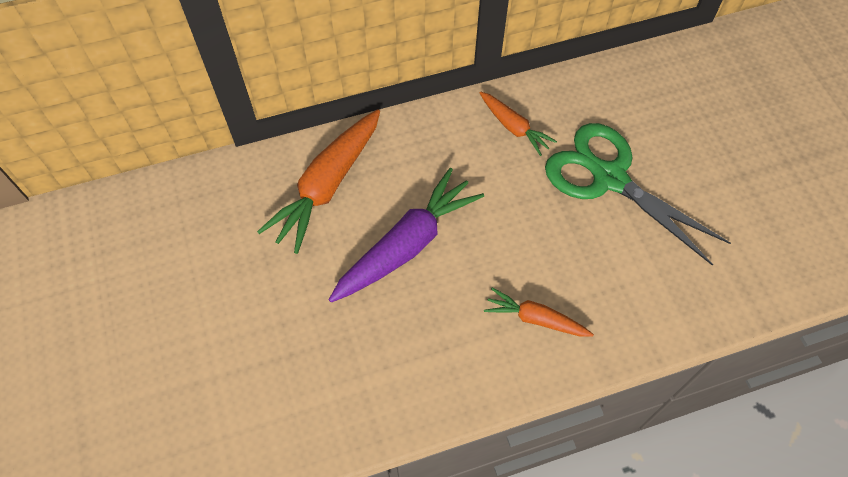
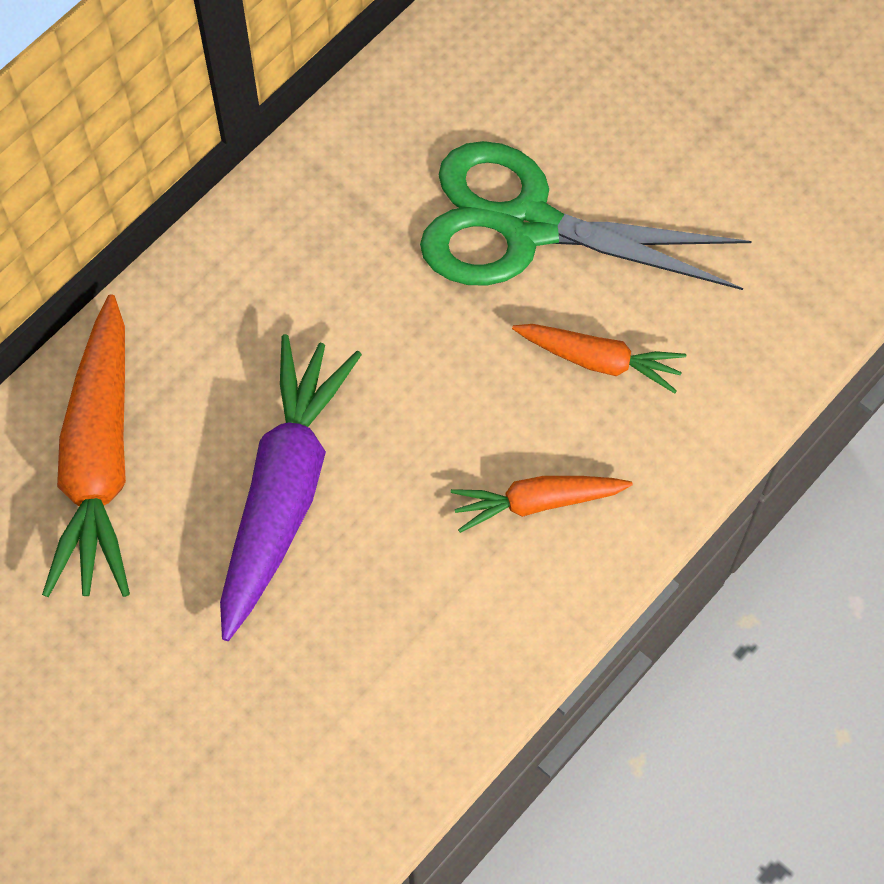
camera: 30 degrees left, 5 degrees up
(513, 127) = (337, 214): orange carrot -> orange carrot (599, 360)

